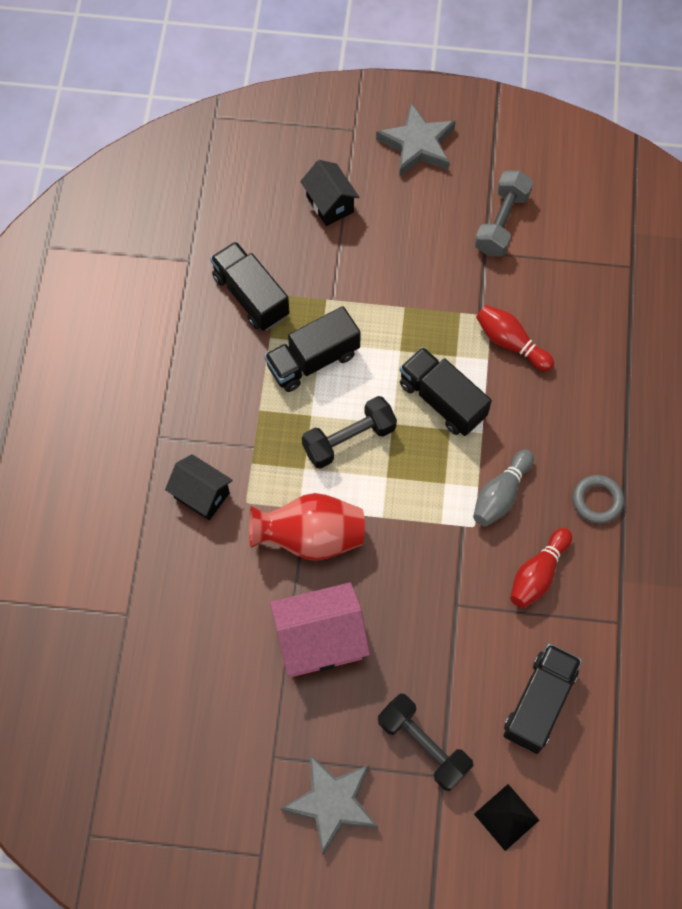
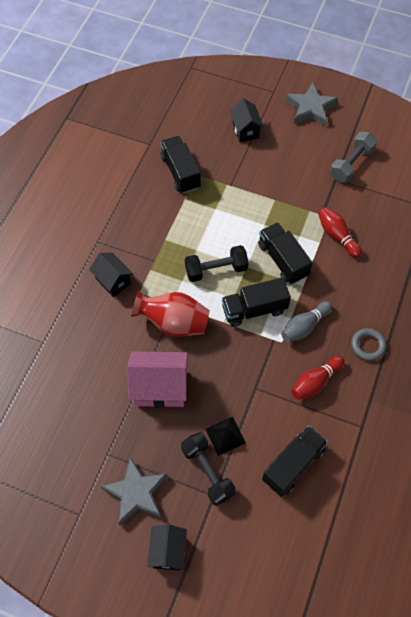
camera: 15 degrees right, 5 degrees down
(313, 360) = (207, 218): black truck -> black truck (254, 309)
(401, 872) = (168, 551): none -> black house
(506, 817) = (250, 534): black pyramid -> black pyramid (225, 435)

